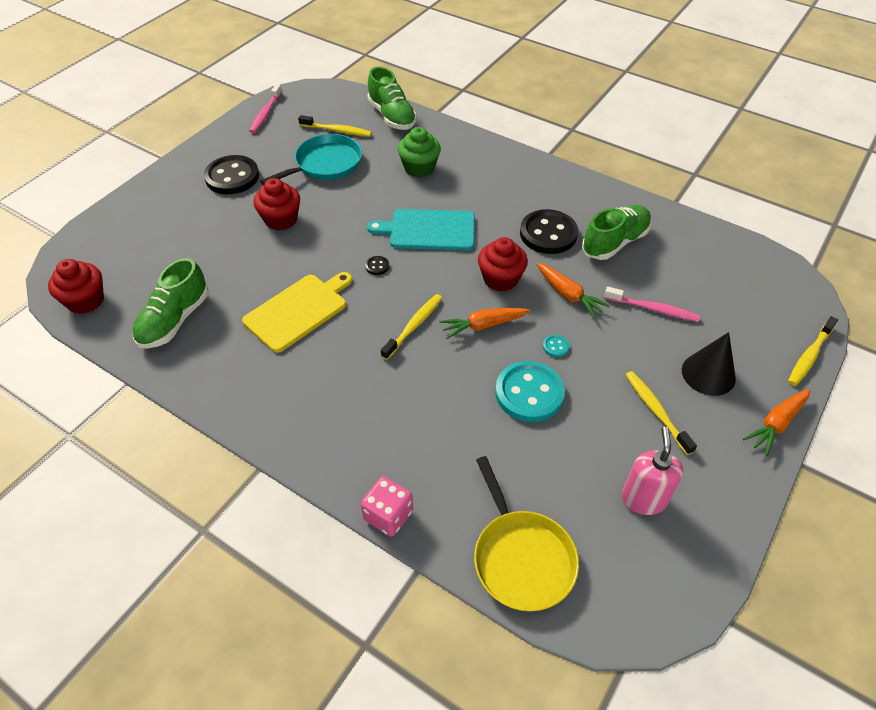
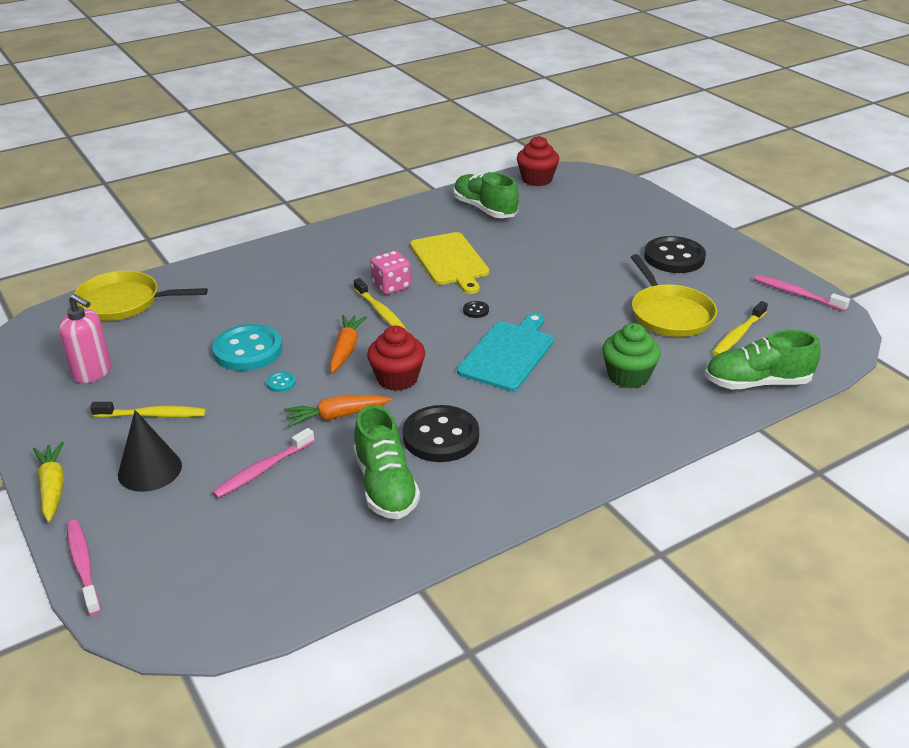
camera: 115 degrees right, 15 degrees down
(281, 219) = (585, 272): red cupcake -> none
(325, 164) = (670, 314): turquoise pan -> yellow pan
(388, 515) = (217, 260): pink dice -> pink dice (391, 286)
(776, 424) = (53, 487): orange carrot -> yellow carrot
(809, 356) = (83, 566): yellow toothbrush -> pink toothbrush

